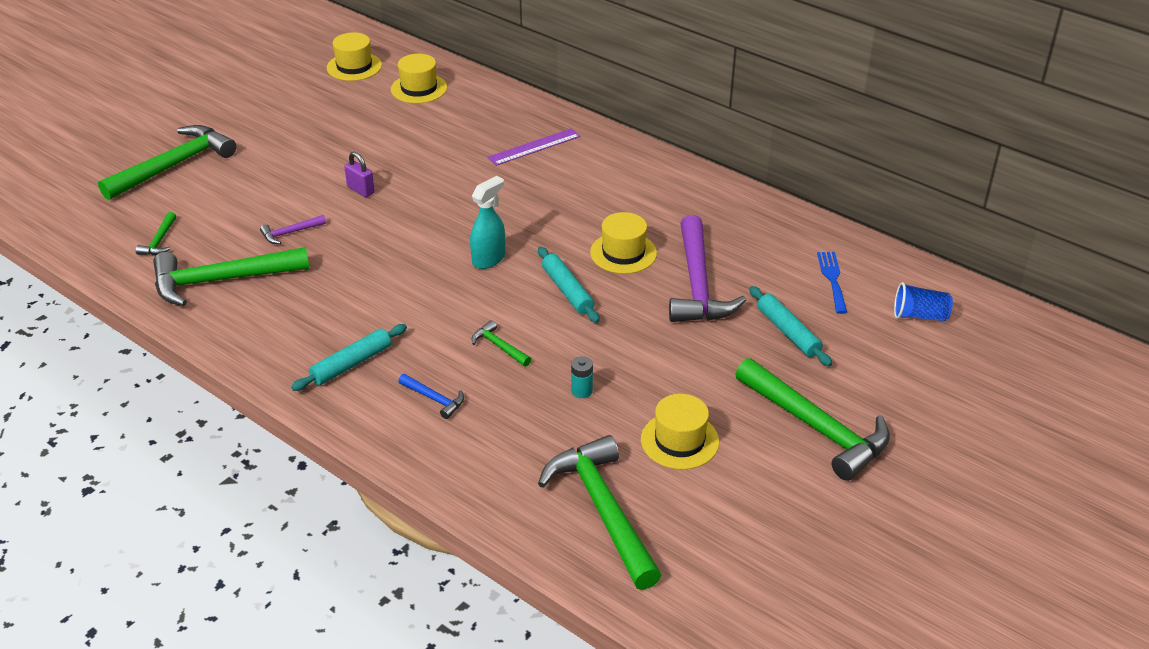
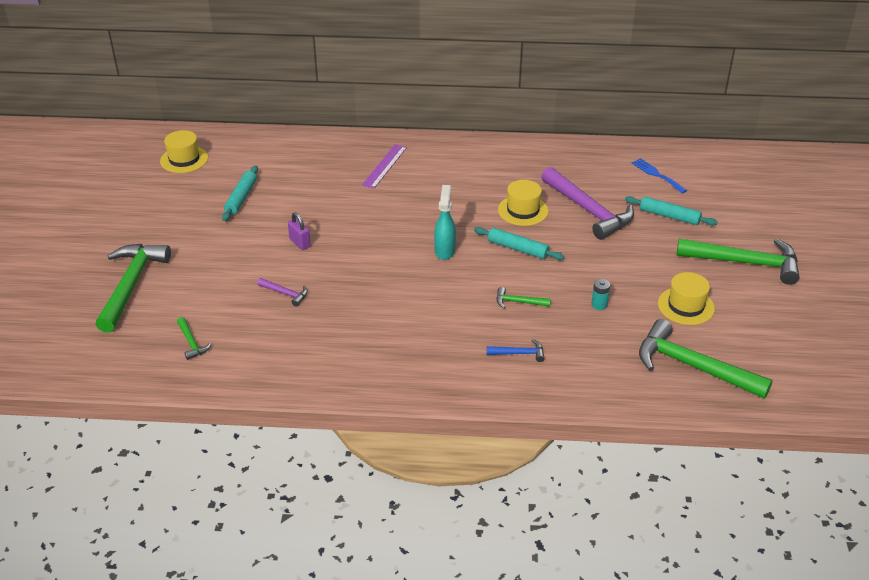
camera: 35 degrees left, 0 degrees up
(221, 280) = (276, 348): green hammer -> none
(290, 233) = (285, 294): purple hammer -> purple hammer turned 90 degrees counterclockwise
(351, 364) = (439, 358): turquoise rolling pin -> turquoise rolling pin (241, 198)
(361, 190) = (300, 243): purple padlock -> purple padlock turned 45 degrees clockwise
(419, 88) = (253, 157): yellow hat -> none
(919, 316) = (724, 176): blue cup -> none

